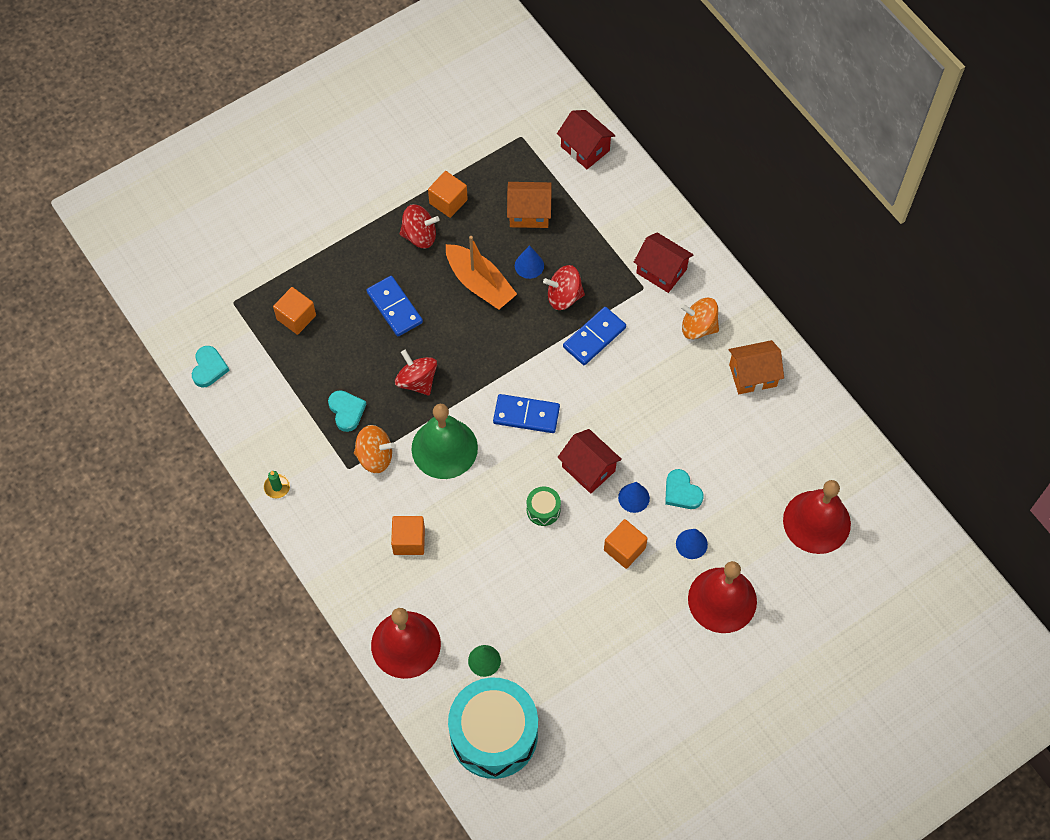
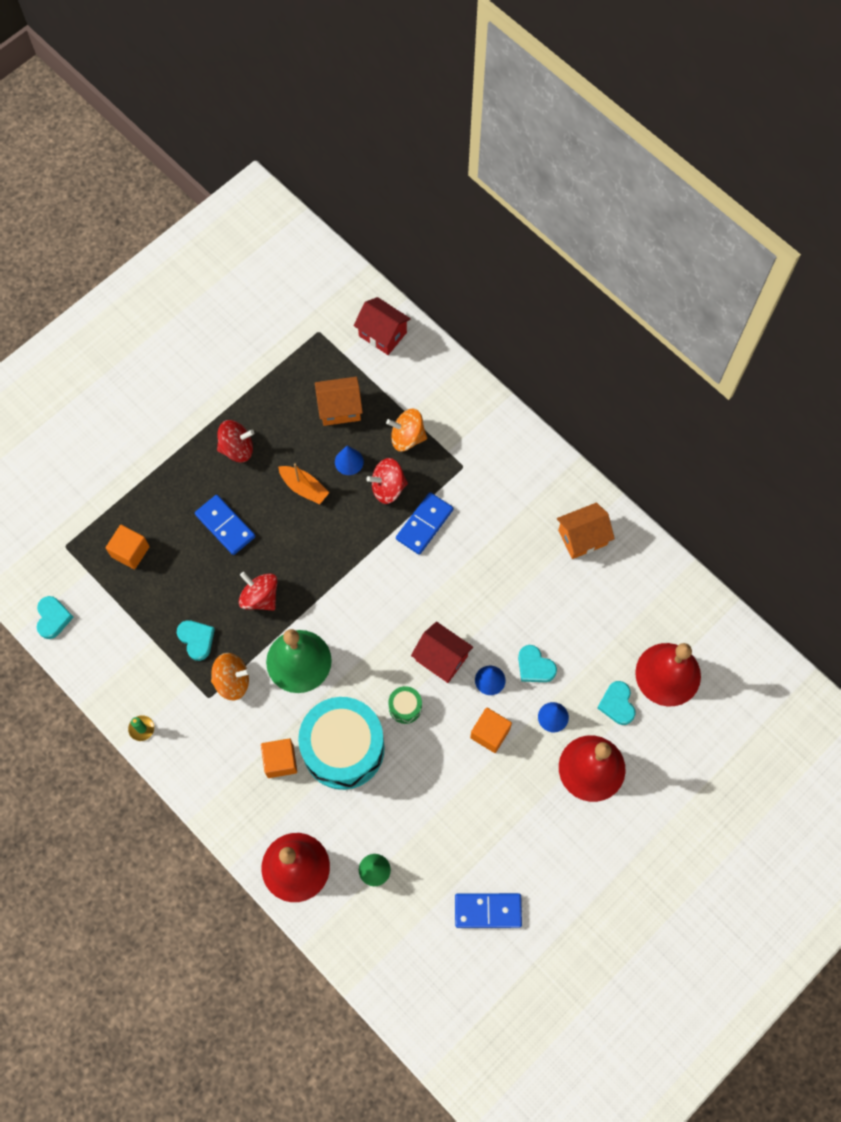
camera: 10 degrees left, 5 degrees up
(448, 201) = (259, 409): orange cube -> none
(479, 283) = (304, 488): orange boat -> orange boat, size x0.66
(494, 735) = (396, 943): turquoise drum -> turquoise drum (343, 748)
(526, 415) = (372, 614): blue domino -> blue domino (488, 911)
(661, 271) = (477, 447): red house -> none
(698, 327) = (522, 497): orange spinning top -> orange spinning top (407, 437)
(759, 542) = (617, 704): none -> turquoise heart

